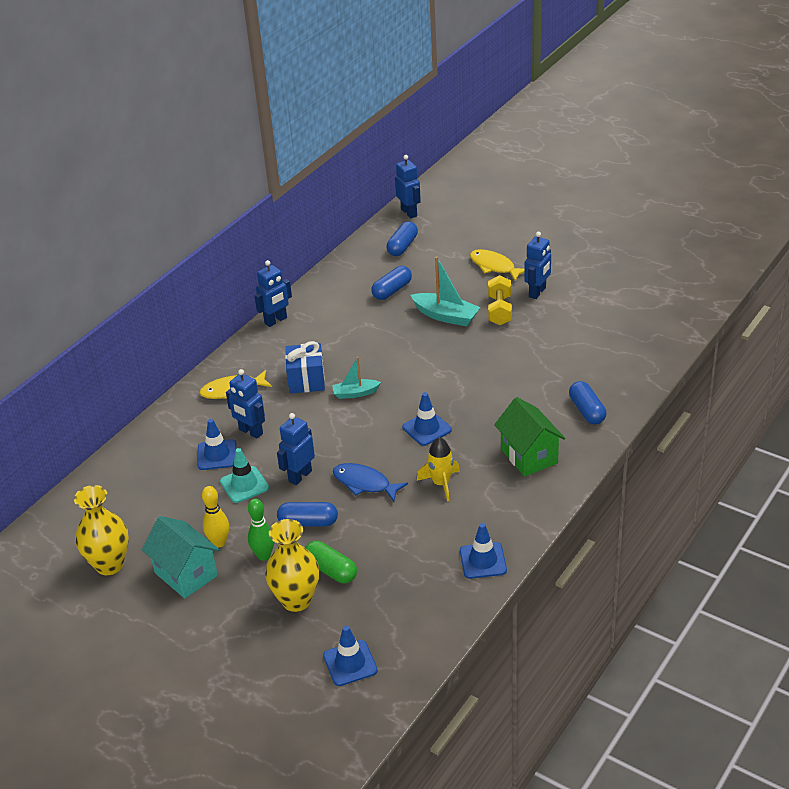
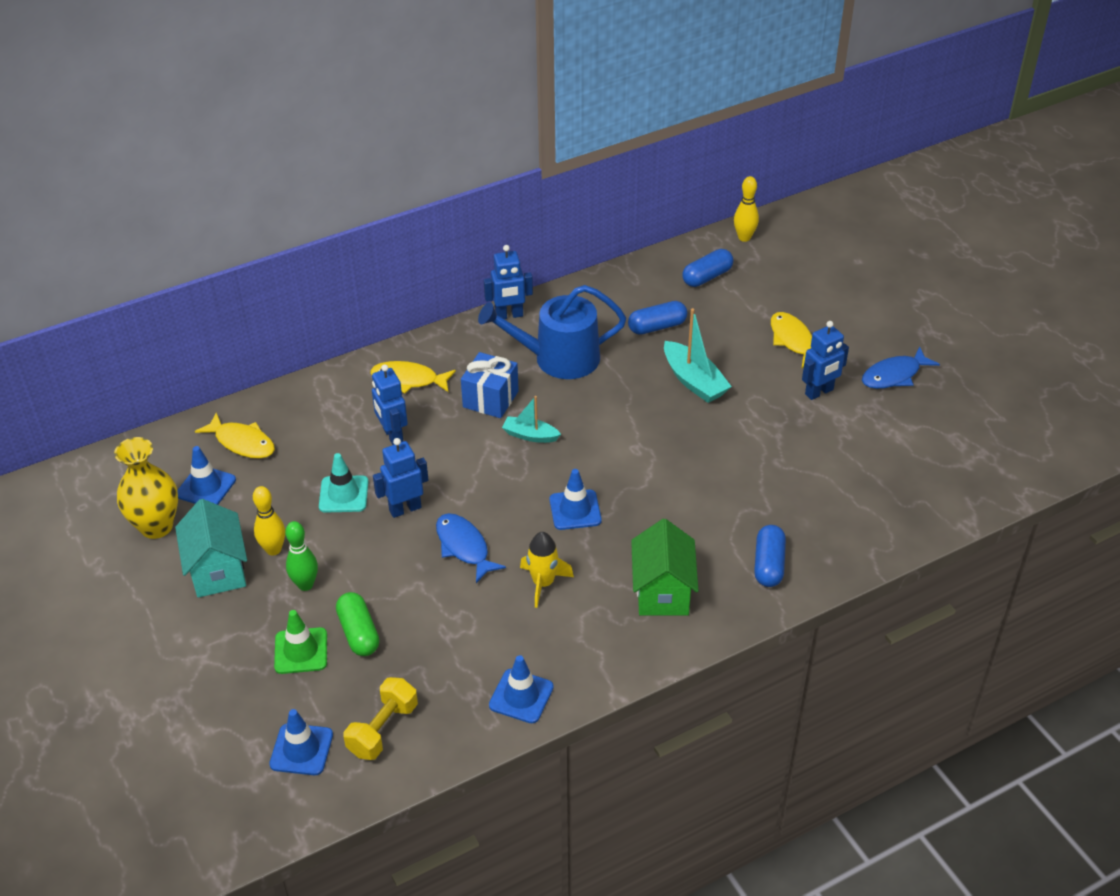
camera: 25 degrees right, 5 degrees up
(133, 481) = (242, 442): none -> yellow fish
(217, 455) = (341, 448): blue traffic cone -> blue traffic cone (206, 487)
(296, 600) = (301, 651): yellow vase -> green traffic cone
(308, 522) = (375, 567): blue capsule -> none
(336, 336) = (558, 358): none -> blue watering can
(409, 212) = (744, 237): blue robot -> yellow bowling pin
(499, 310) = (759, 398): yellow dumbbell -> yellow dumbbell (382, 729)
(579, 264) = (894, 375): none -> blue fish

